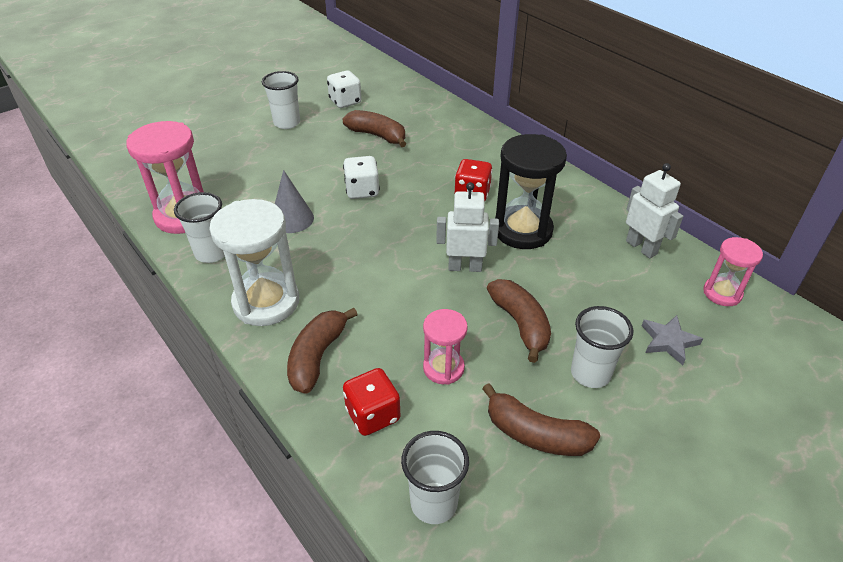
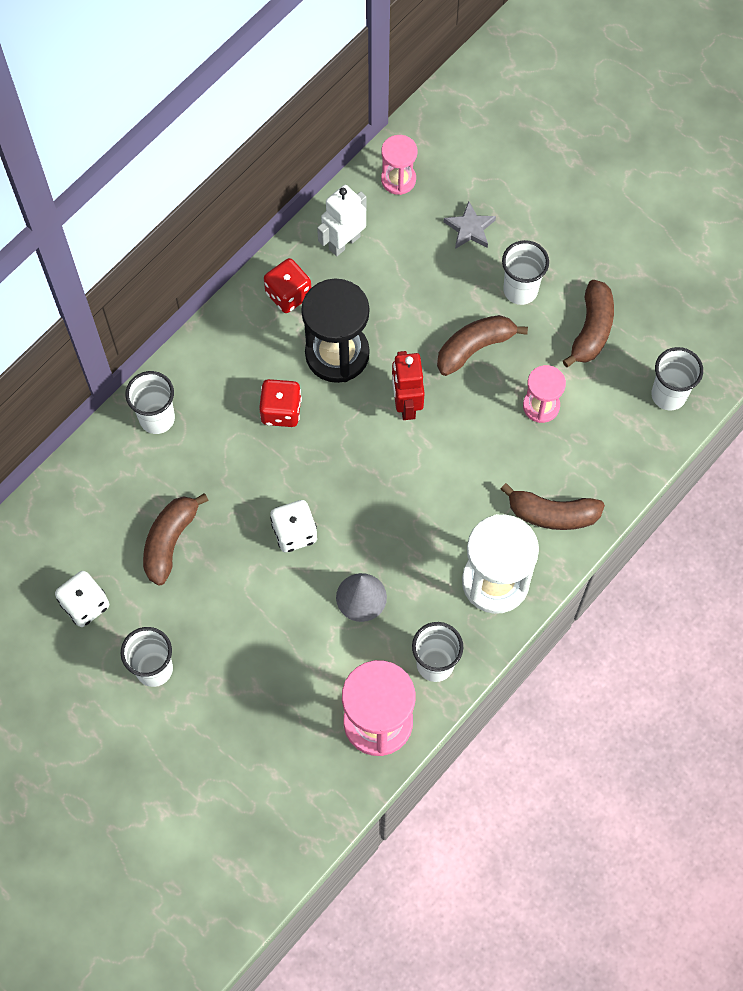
camera: 100 degrees left, 25 degrees up
(373, 415) = (603, 453): red dice -> red dice (288, 294)
(465, 267) = (406, 404): white robot -> red robot
(477, 137) = (157, 418): none -> white cup

